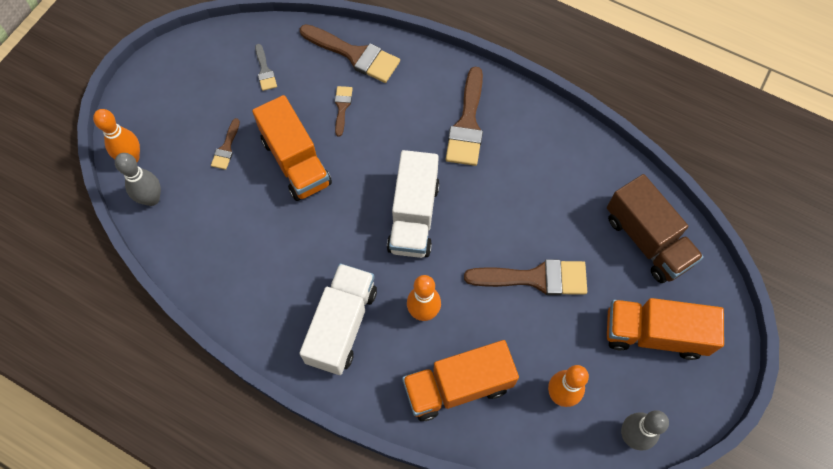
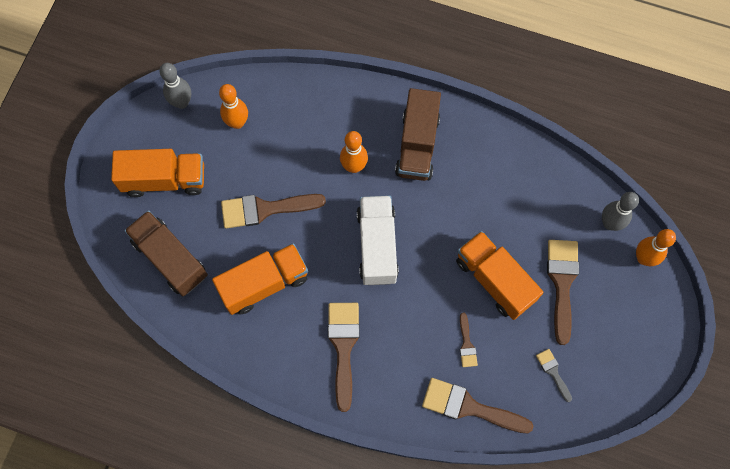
camera: 170 degrees right, 5 degrees up
(226, 148) = (562, 283): brown brush -> brown brush, size x1.98
(341, 325) = (417, 145): white truck -> brown truck
(458, 386) = (317, 115): orange truck -> orange truck (264, 284)

